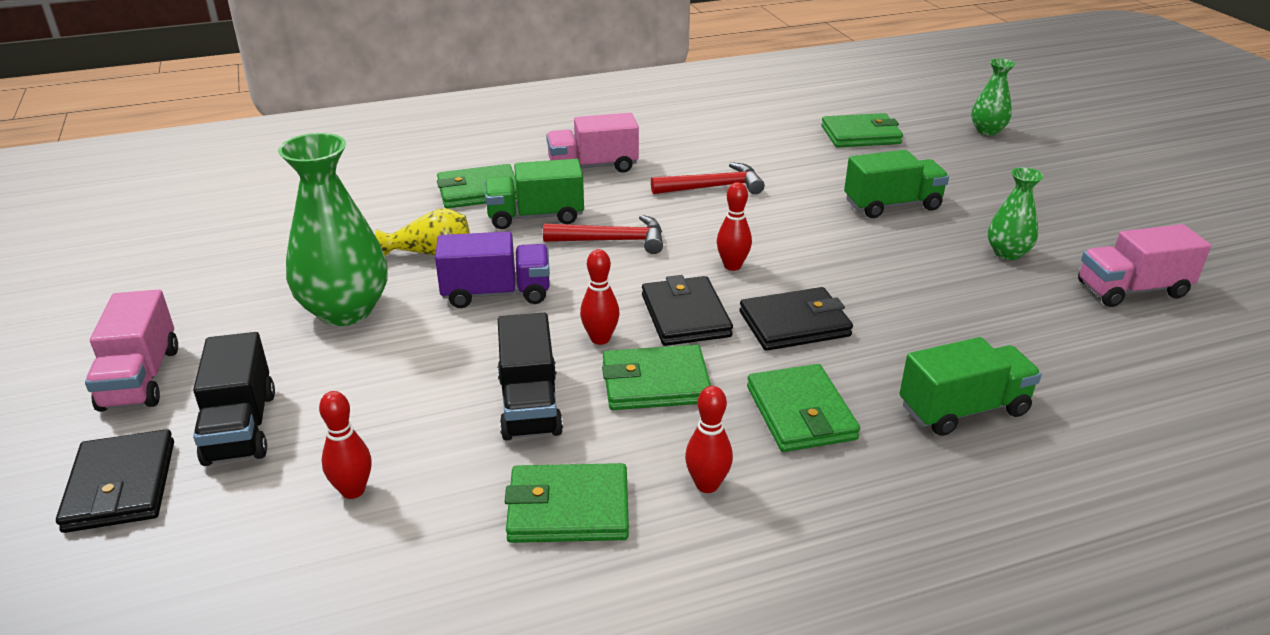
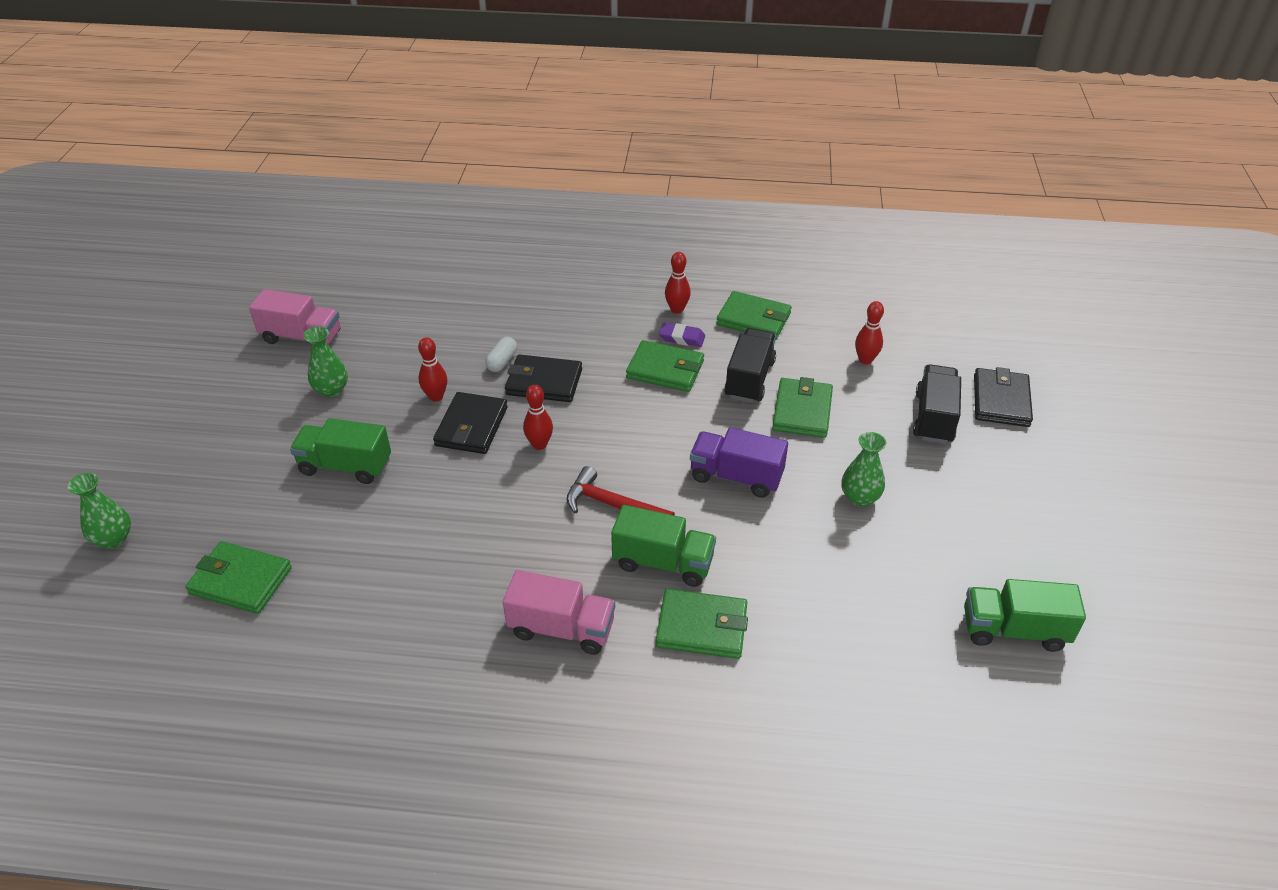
camera: 155 degrees left, 10 degrees up
(141, 378) = (1011, 479): pink truck -> none
(345, 310) = (859, 497): green vase -> green vase, size x0.54
(431, 253) = (776, 544): yellow vase -> none
(600, 339) = (680, 411): red bowling pin -> red bowling pin (436, 397)
(665, 437) = (682, 338): none -> purple eraser
(685, 316) = (610, 411): black wallet -> black wallet (471, 426)
(713, 187) = (470, 547): red hammer -> none
(800, 413) = (596, 328): green wallet -> green wallet (802, 411)
(871, 332) = (502, 361): none -> white capsule
(963, 409) = (508, 304): green truck -> green truck (1013, 630)

